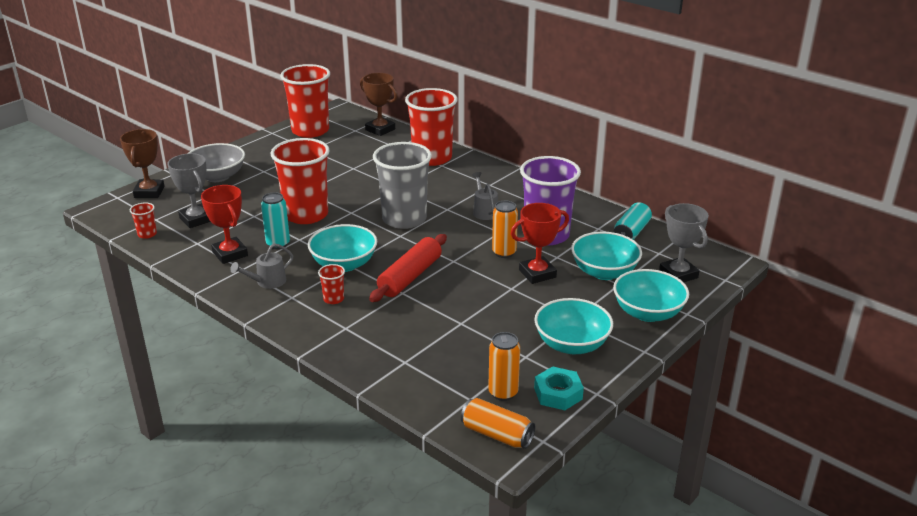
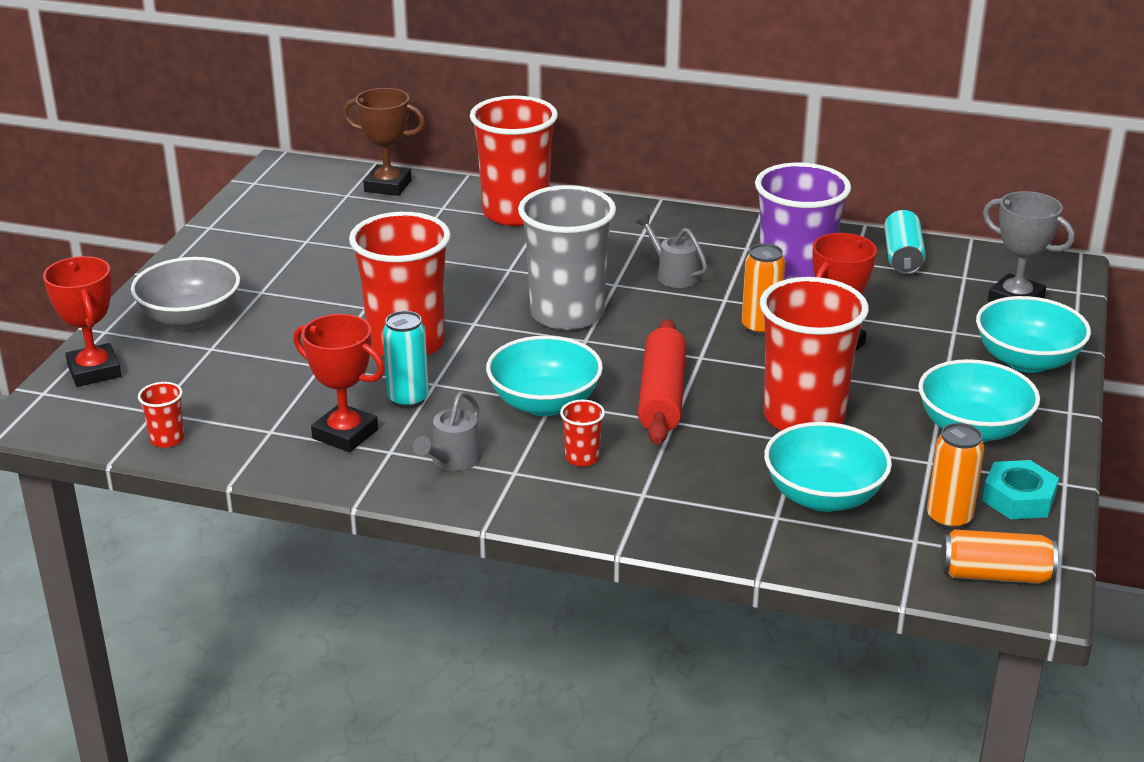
camera: 25 degrees left, 0 degrees up
(149, 192) = (94, 371): brown trophy -> red trophy
(196, 219) = (228, 394): grey trophy -> none
(310, 131) = (273, 211): red cup -> red cup (804, 417)
(604, 272) = (920, 320): turquoise bowl -> turquoise bowl (823, 496)

